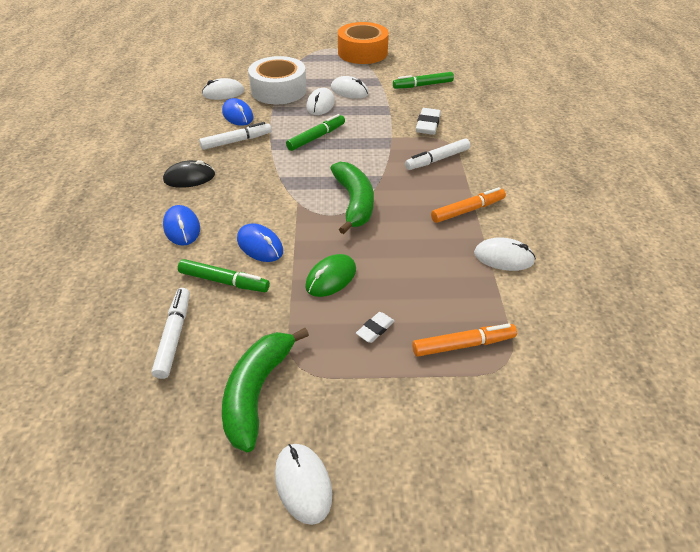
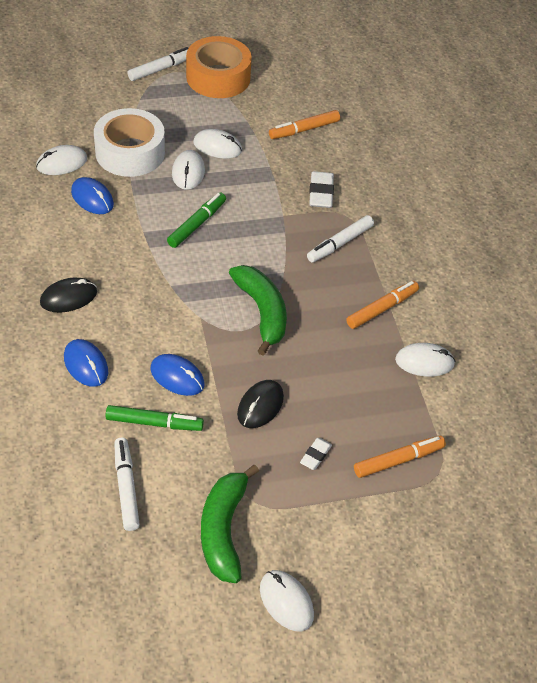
camera: 15 degrees left, 5 degrees up
(236, 141) = (104, 239): white marker -> white marker (161, 69)
(331, 278) = (260, 406): green mouse -> black mouse
(423, 85) = (304, 130): green marker -> orange marker

